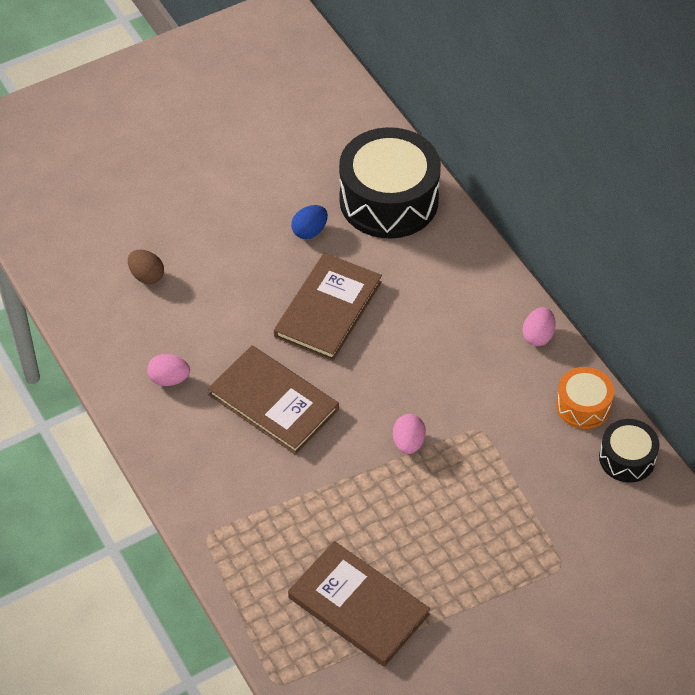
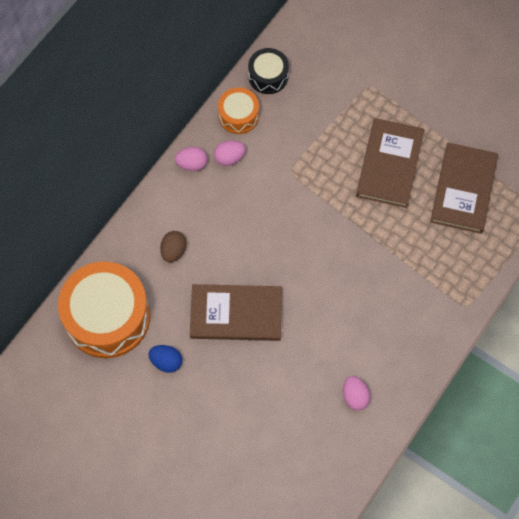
camera: 115 degrees left, 15 degrees up
(147, 276) = (268, 464): brown egg -> brown egg (173, 251)
(273, 402) = (337, 313): brown book -> brown book (390, 164)
(389, 200) = (107, 317): black drum -> orange drum
(408, 443) = (325, 211): pink egg -> pink egg (229, 158)

